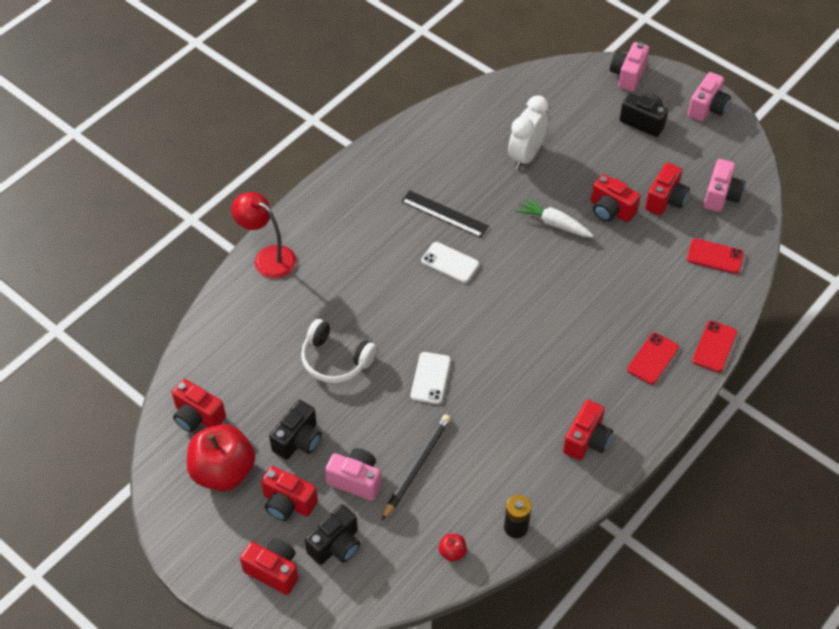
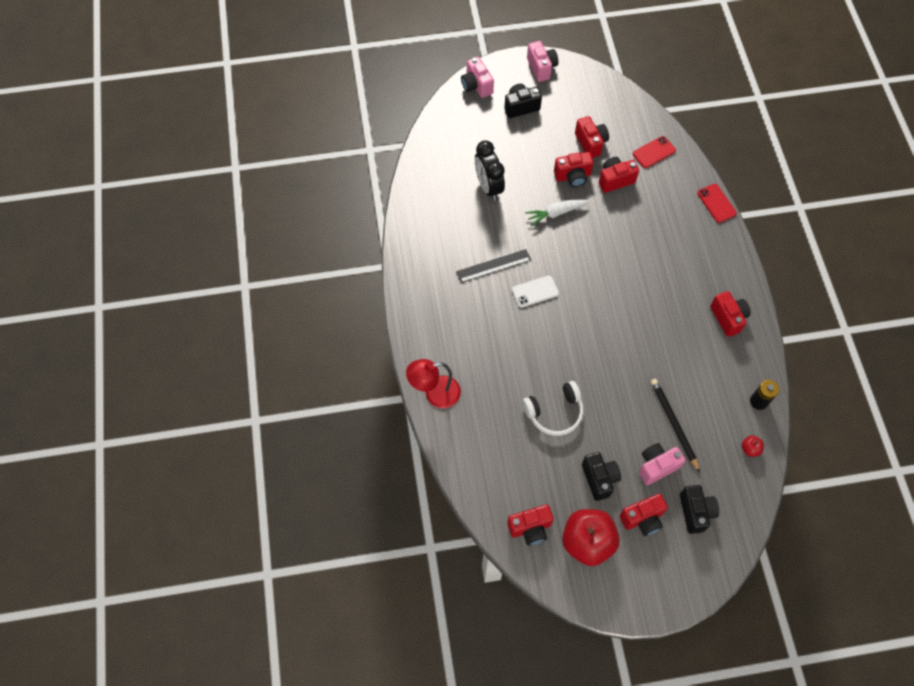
camera: 50 degrees left, 10 degrees up
(273, 571) = (686, 563): red camera -> red camera (615, 180)
(430, 378) = (614, 368): white phone -> none
(526, 155) = (488, 187): white clock -> black clock
(652, 358) = (699, 240): red phone -> none
(721, 196) = (613, 114): pink camera -> none

